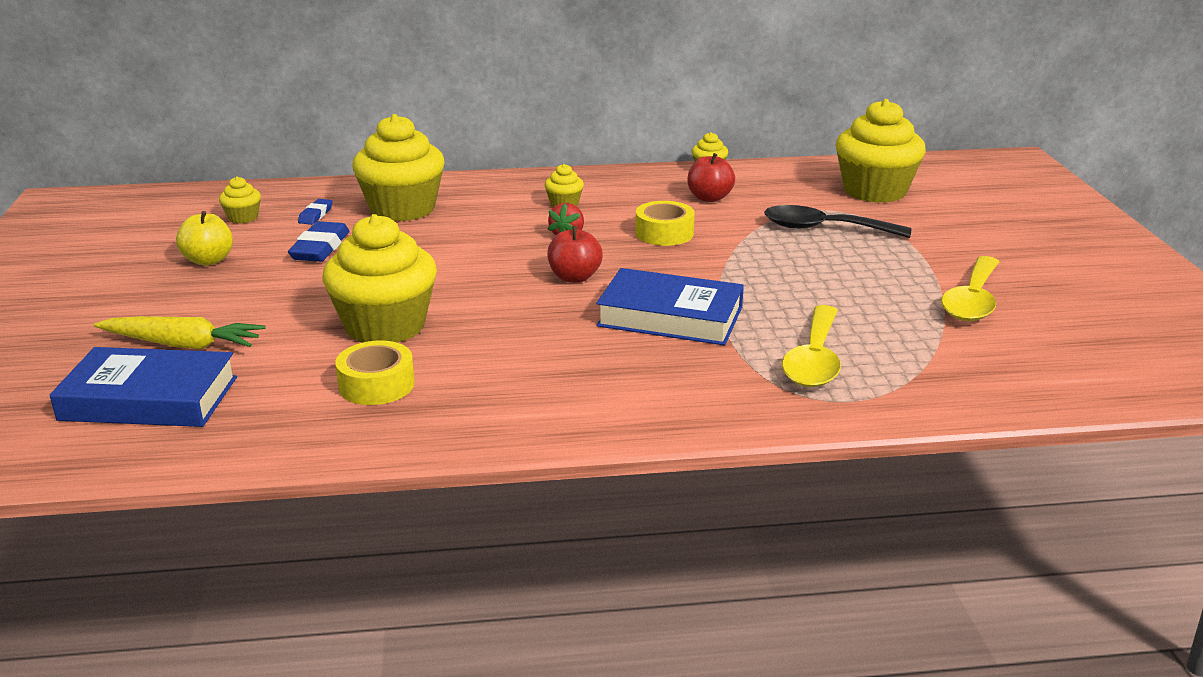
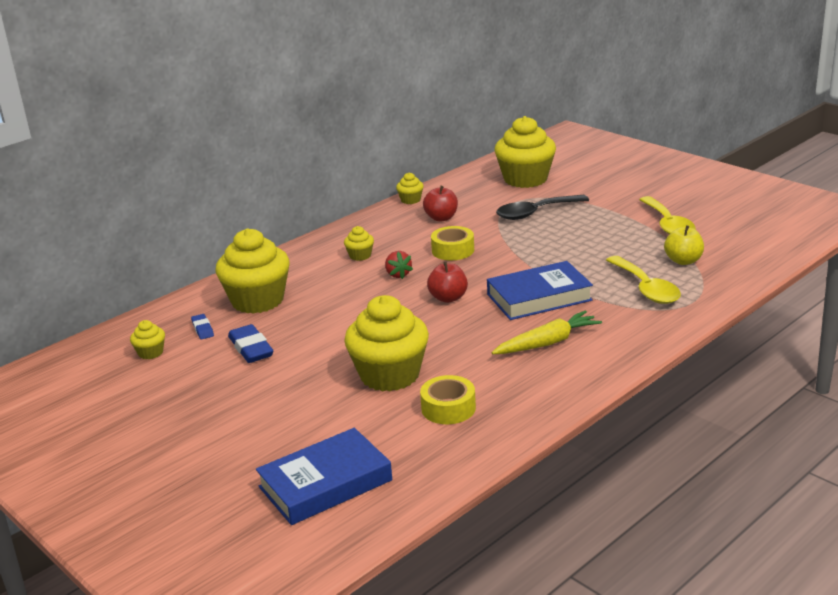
camera: 35 degrees left, 0 degrees up
(183, 344) = (280, 445): yellow carrot -> yellow carrot (547, 343)
(208, 260) = (186, 390): yellow apple -> yellow apple (683, 261)

